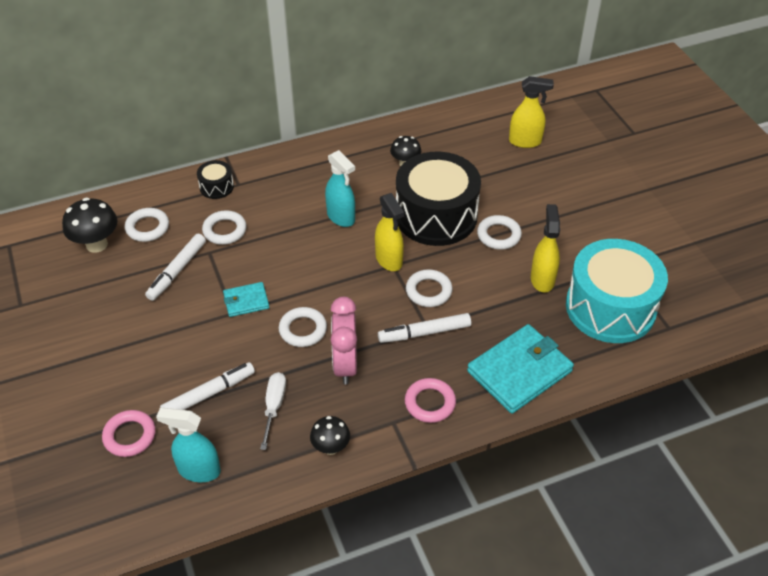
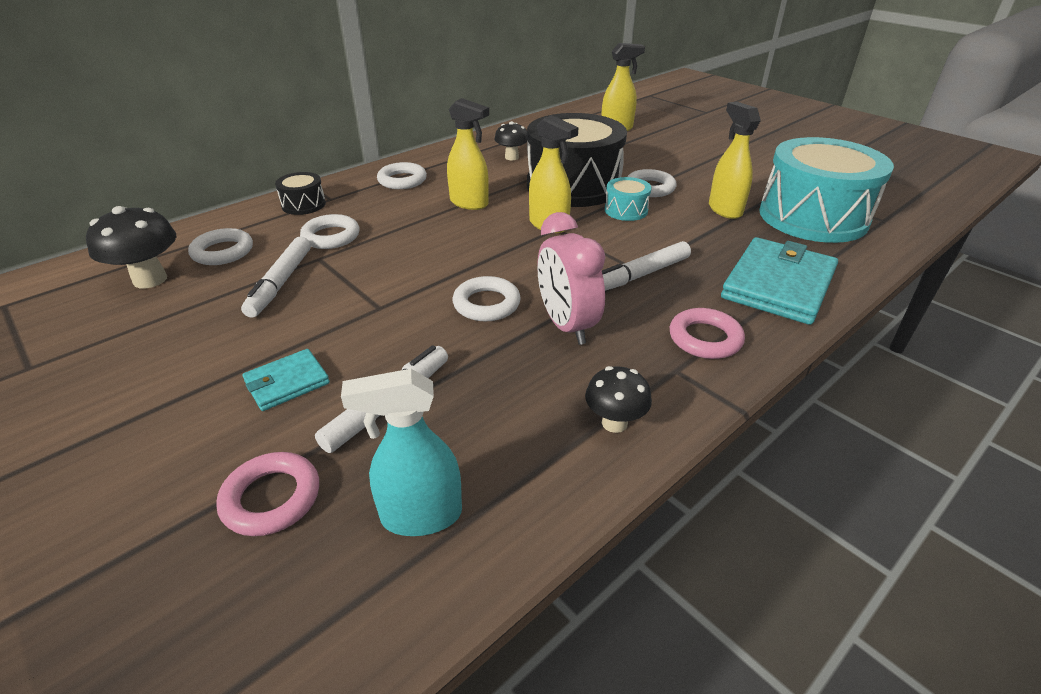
camera: 20 degrees left, 10 degrees down
(246, 301) = (392, 292): turquoise wallet -> turquoise wallet (287, 382)
(274, 406) = (497, 394): white screwdriver -> none
(341, 217) = (469, 203): turquoise spray bottle -> yellow spray bottle
(428, 291) = (614, 240): white ring -> white ring (402, 180)
(460, 258) = (626, 210): none -> turquoise drum

